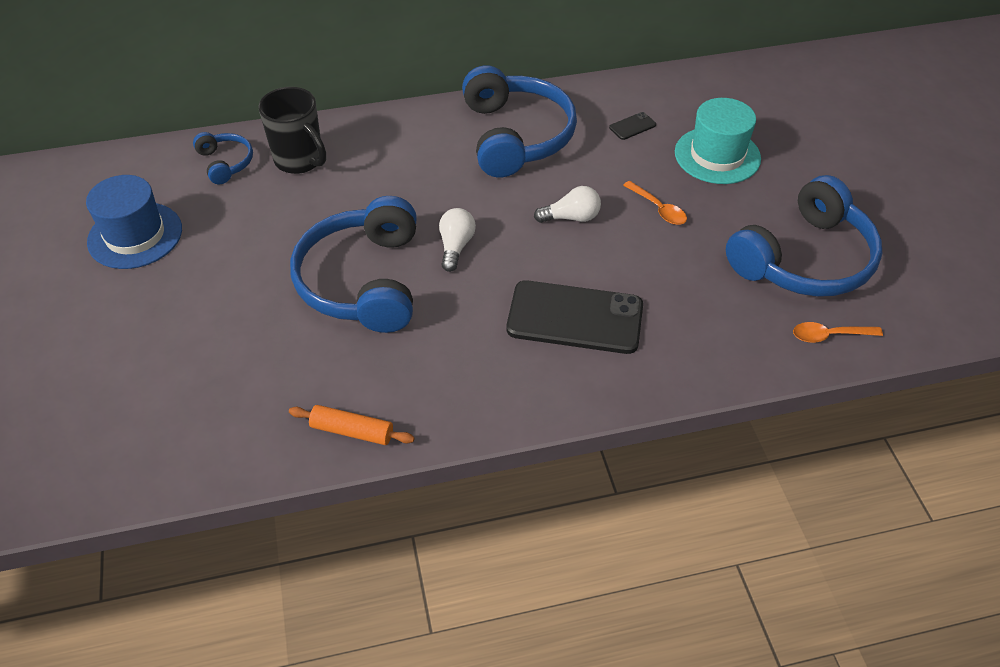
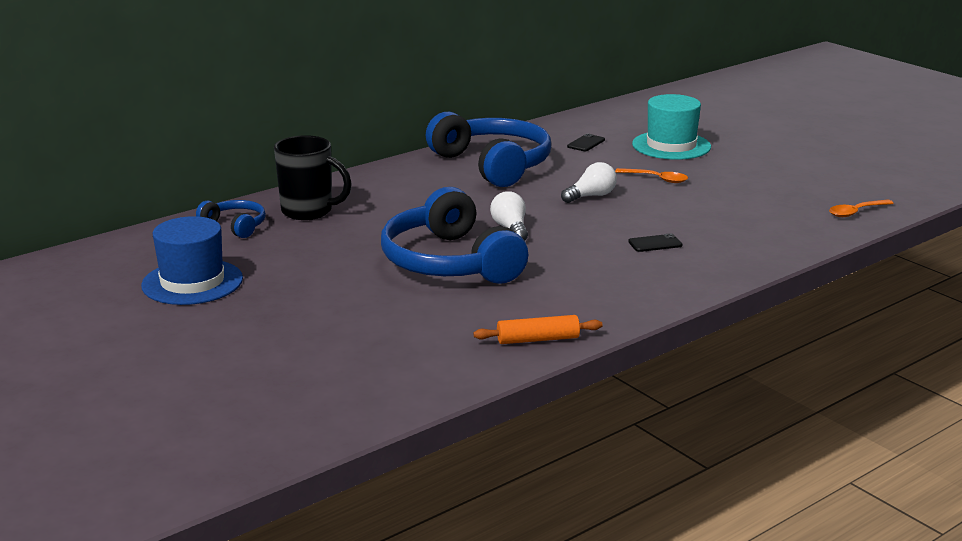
camera: 25 degrees left, 25 degrees down
(575, 318) = (655, 243): black phone -> black phone, size x0.40
(805, 259) = (796, 181): blue headphones -> none

